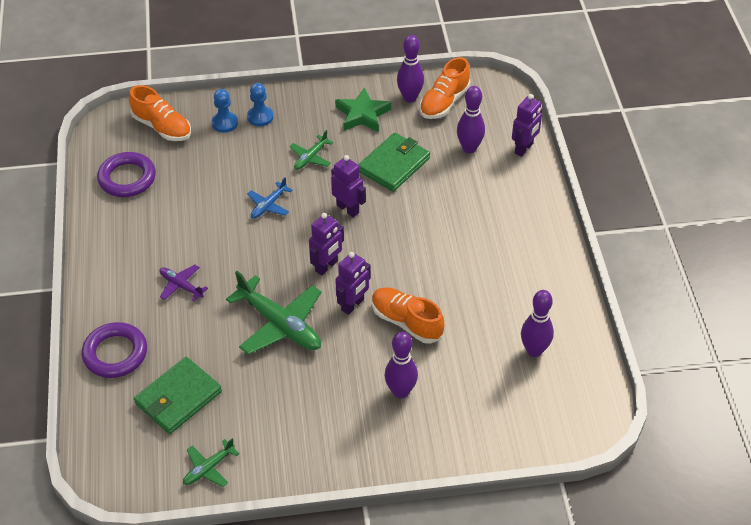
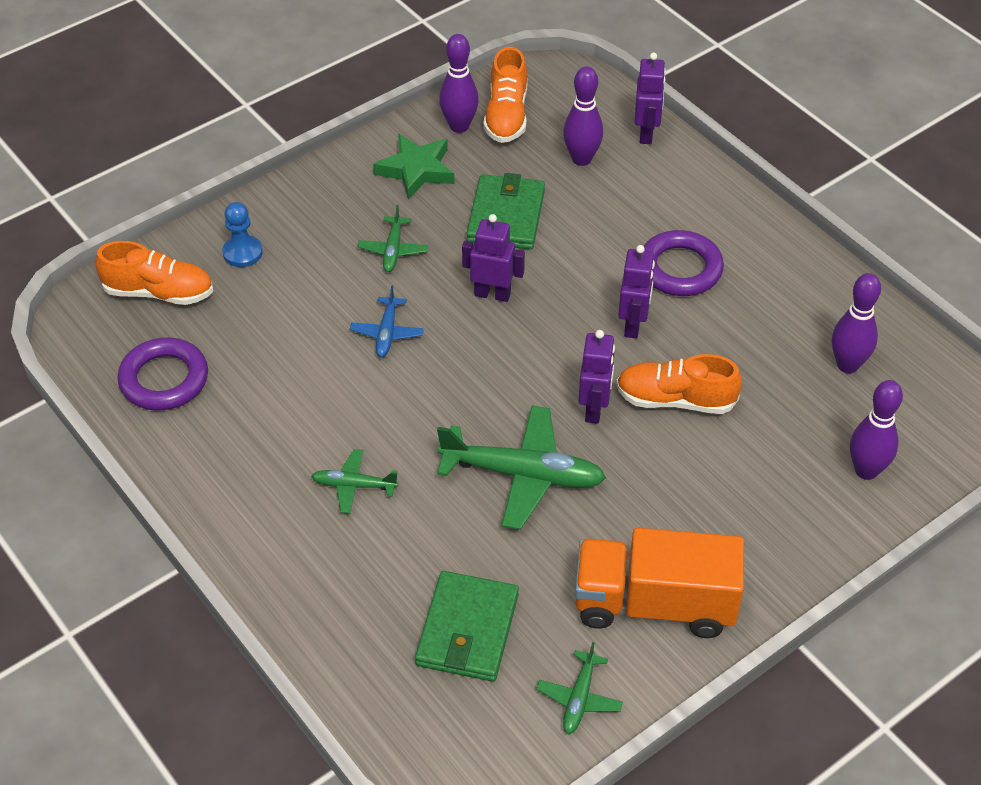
camera: 30 degrees left, 0 degrees up
(115, 353) = (336, 614): purple ring -> purple ring (680, 269)
(181, 286) = (354, 486): purple plane -> green plane
(260, 117) = (284, 226): blue pawn -> none
(295, 436) = (654, 604): none -> orange truck
(326, 266) = (523, 376): purple robot -> purple robot (633, 325)
(400, 391) = (735, 486): purple bowling pin -> purple bowling pin (866, 470)

